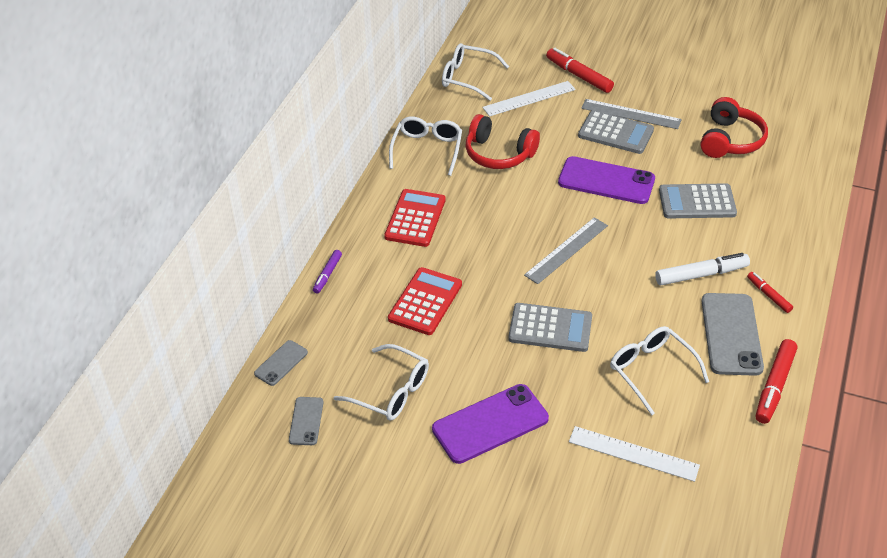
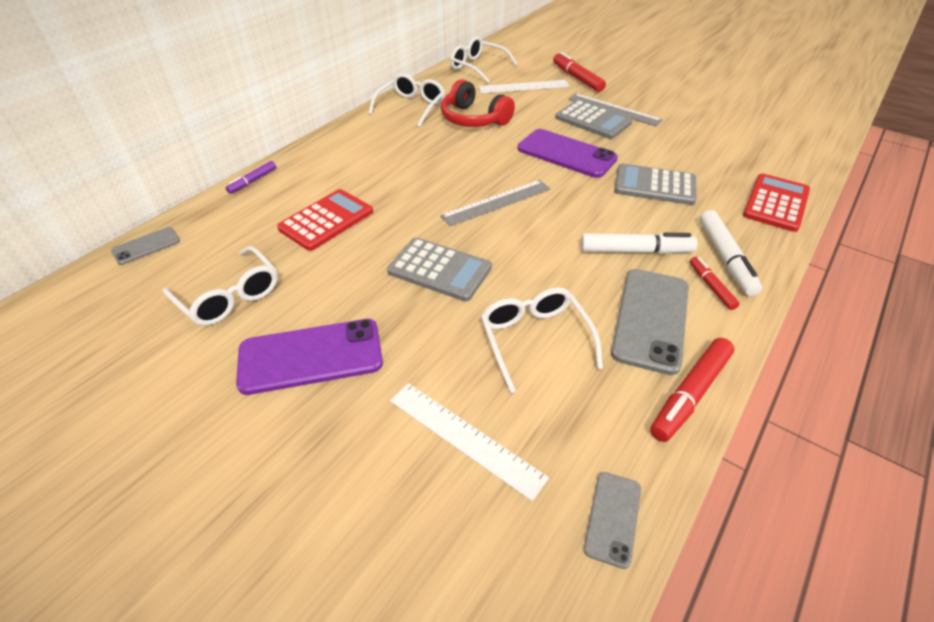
camera: 15 degrees right, 0 degrees up
(306, 421) = (121, 306): grey phone -> grey phone (613, 518)
(415, 218) = (365, 153): red calculator -> red calculator (776, 203)
(730, 140) = (708, 142): red headphones -> none
(773, 266) = (725, 258): none -> white marker

